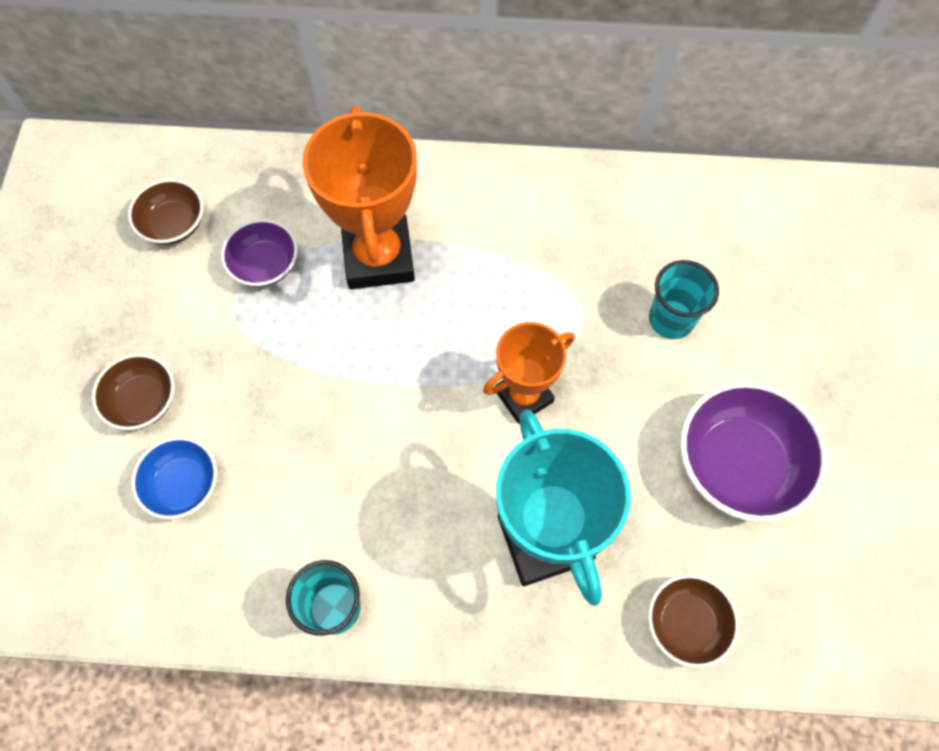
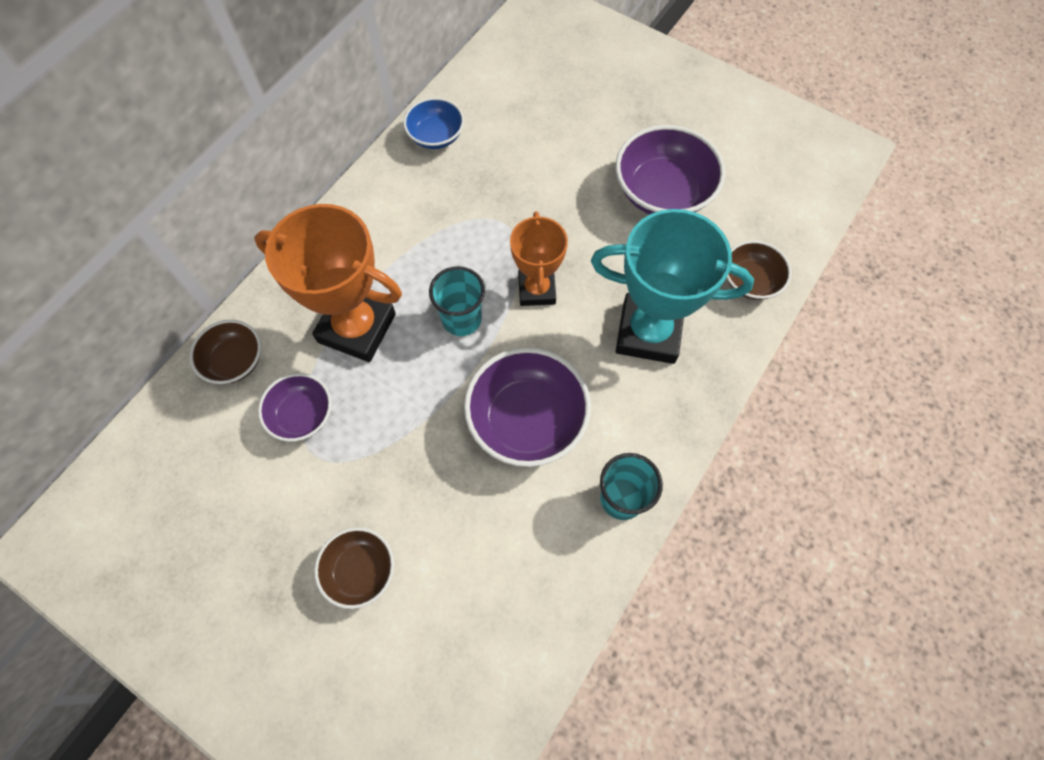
camera: 60 degrees left, 0 degrees up
(174, 224) = (207, 471): brown bowl -> brown bowl (234, 361)
(183, 485) = (456, 569): blue bowl -> blue bowl (436, 136)
(370, 466) = (527, 419): none -> purple bowl
(671, 319) = (538, 171): turquoise cup -> turquoise cup (461, 319)

